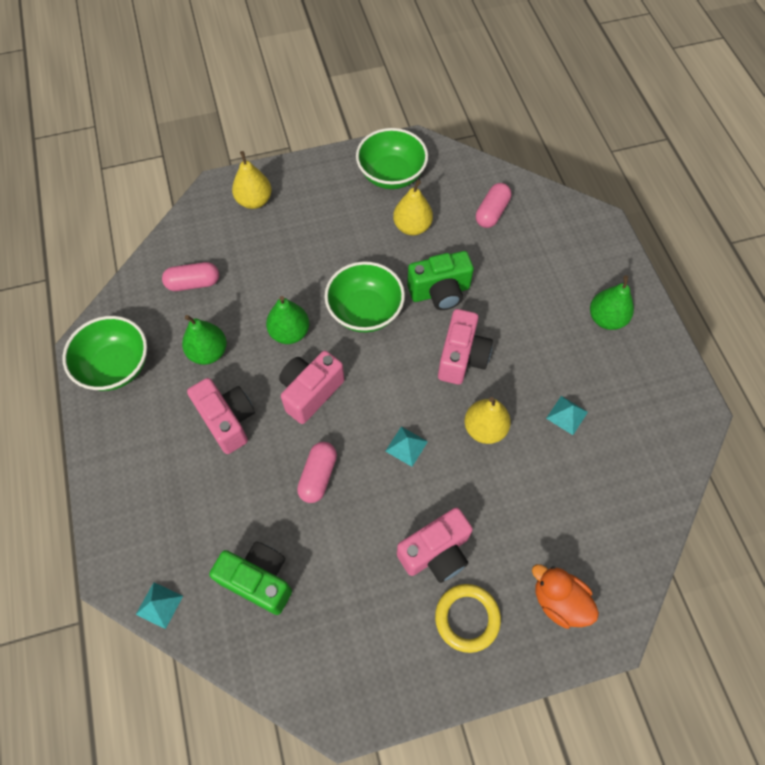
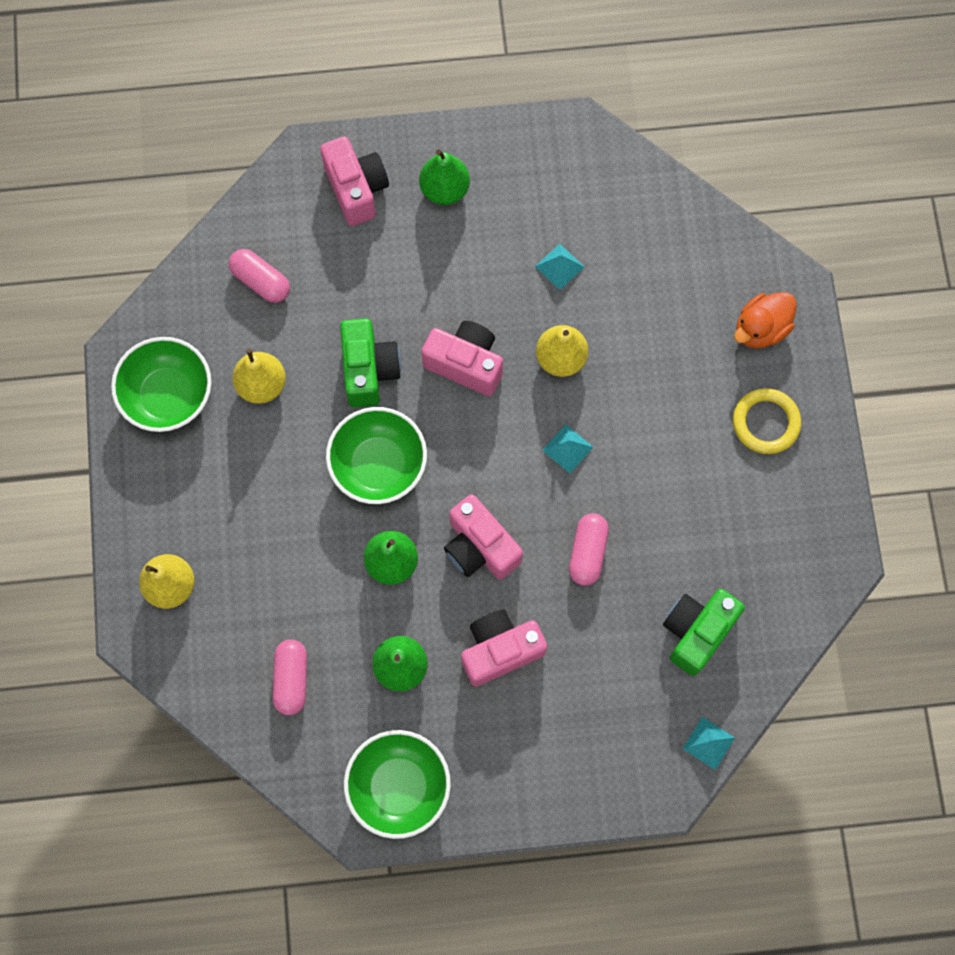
camera: 80 degrees left, 10 degrees up
(318, 476) = (587, 552): pink capsule -> pink capsule turned 75 degrees clockwise
(436, 552) = (694, 440): pink camera -> pink camera (356, 189)

